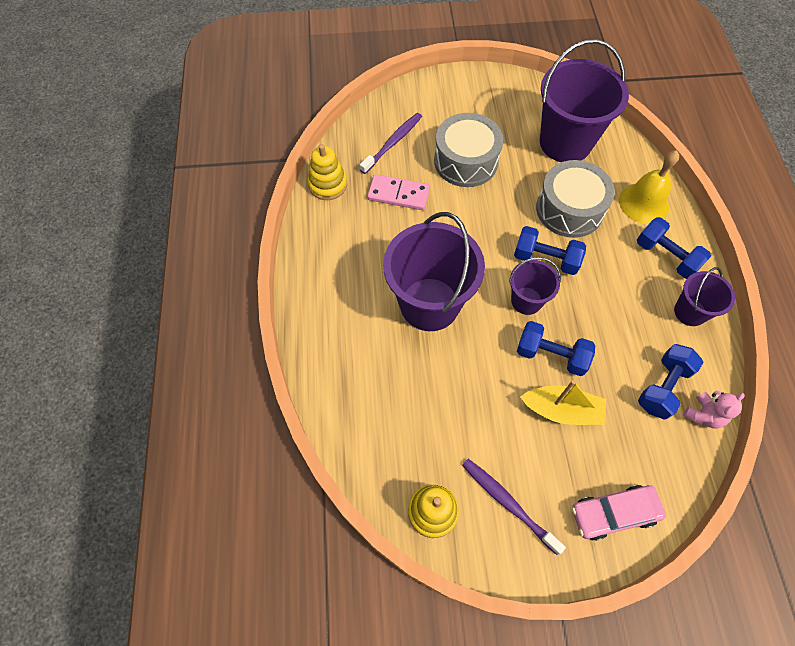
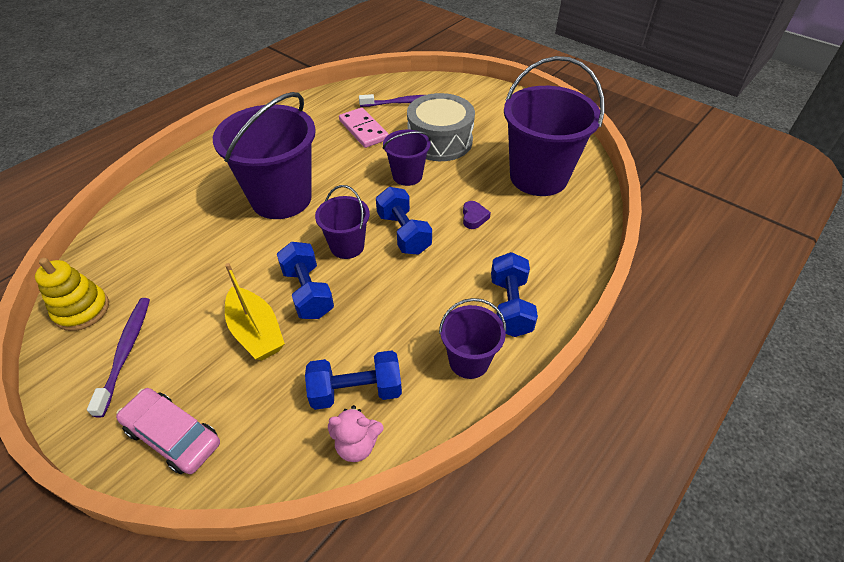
camera: 45 degrees right, 15 degrees down
(328, 185) = (329, 99): yellow stacking toy -> none
(485, 210) = (407, 176): none -> purple bucket
(569, 209) = (474, 217): grey drum -> purple heart
(643, 203) = (548, 257): yellow bell -> none

